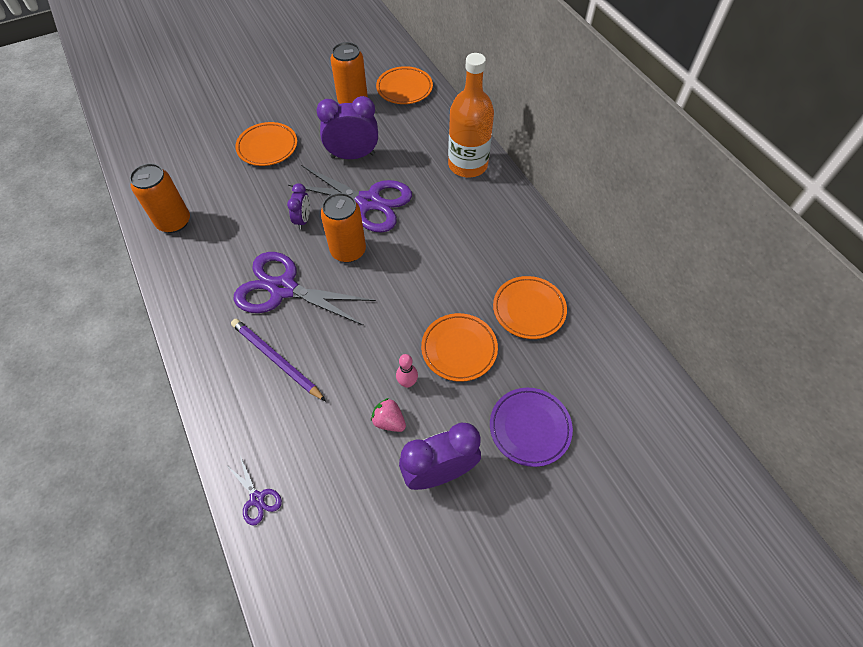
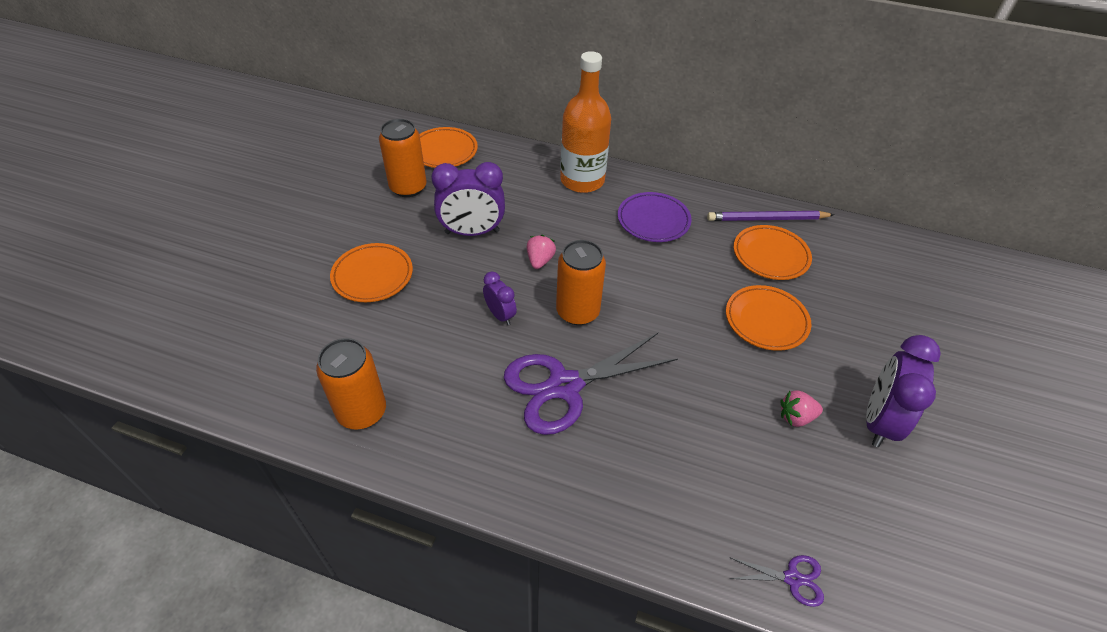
camera: 45 degrees left, 10 degrees down
(276, 360) = (643, 450): purple pencil -> purple pencil (767, 219)
(353, 156) = (472, 232): purple clock -> purple clock turned 135 degrees counterclockwise
(368, 202) = (540, 260): purple scissors -> pink strawberry
(407, 382) = (767, 376): pink bowling pin -> none
(530, 428) = (884, 336): purple plate -> purple plate (653, 220)

